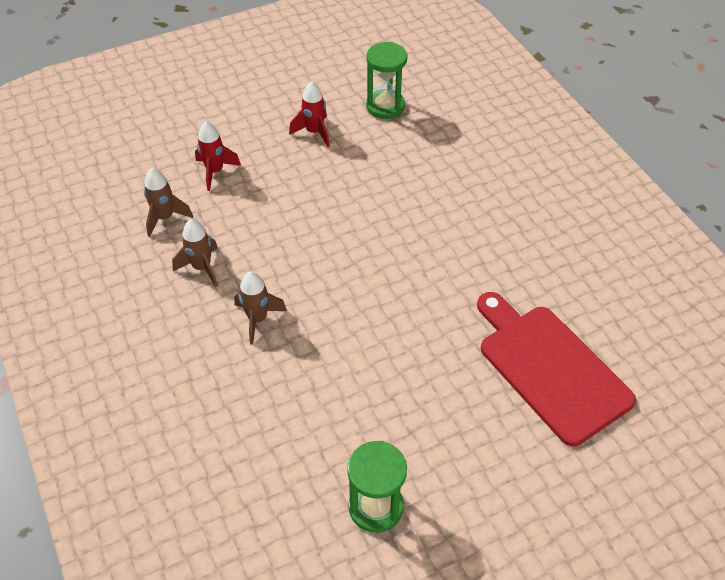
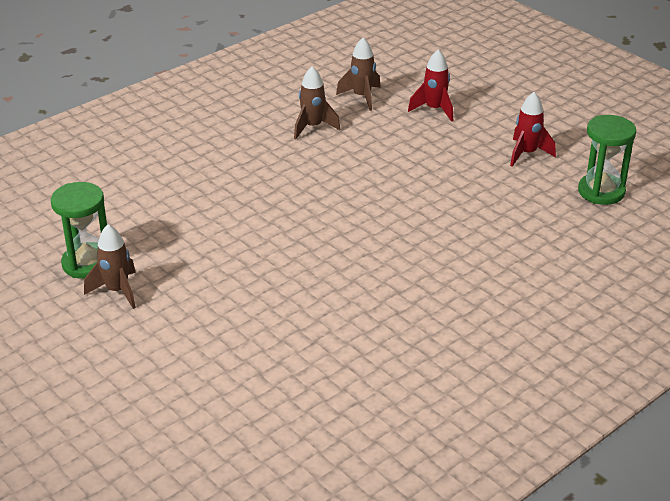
camera: 75 degrees right, 15 degrees down
(257, 319) = (266, 167): brown rocket -> brown rocket (117, 291)
(550, 369) = (271, 354): red cutting board -> none

